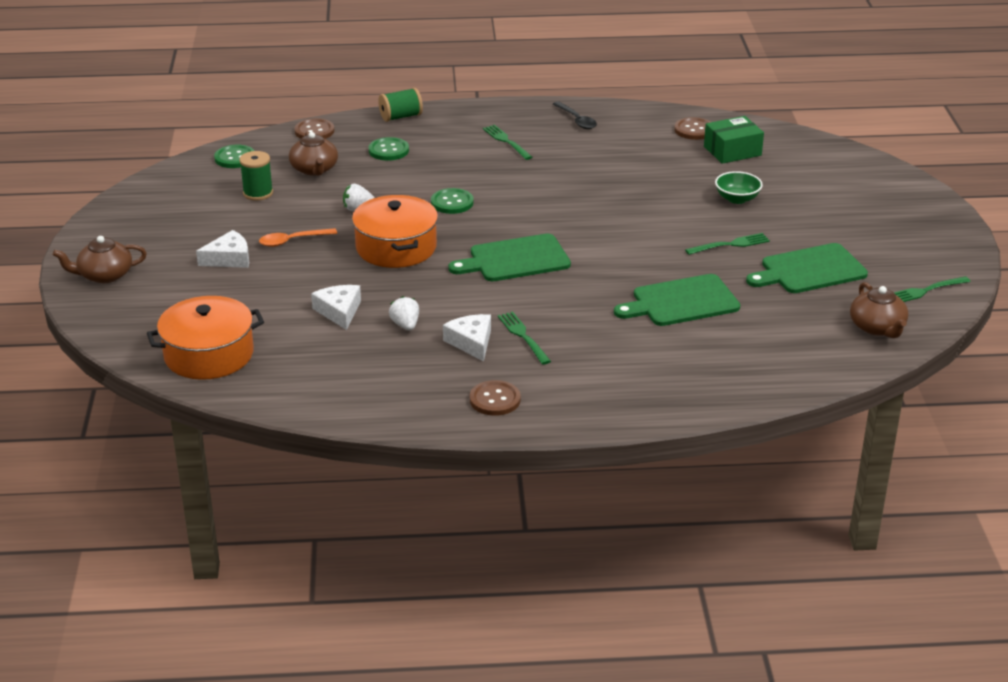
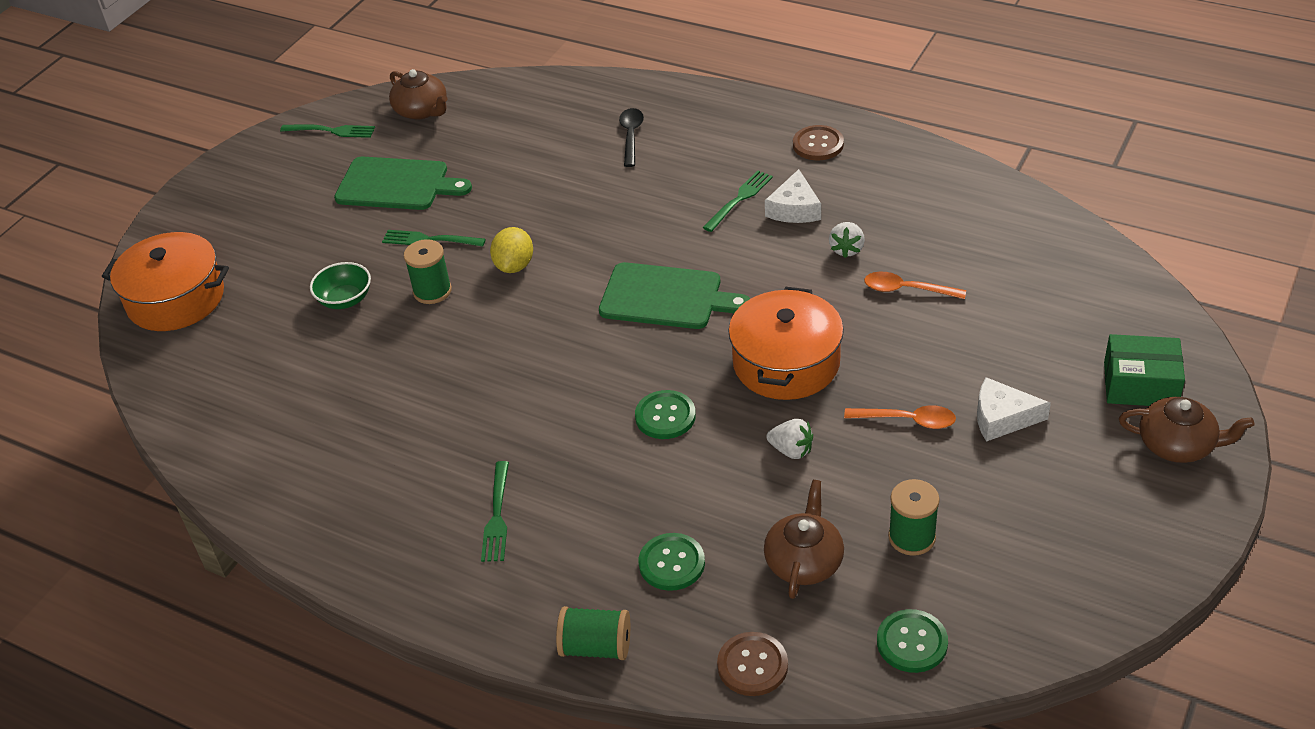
camera: 145 degrees left, 10 degrees up
(209, 355) = (1076, 279): orange pot -> orange pot (176, 299)
(339, 311) = (907, 290): white cheese -> orange spoon
(523, 336) = (739, 199): green fork -> green fork turned 150 degrees counterclockwise
(576, 120) = (362, 525): black spoon -> black spoon (631, 136)
(647, 247) = (514, 265): none -> yellow lemon
(681, 302) = (555, 189): green cutting board -> none
(684, 218) = (432, 291): none -> green spool
(694, 130) = (245, 438): brown button -> none
(732, 151) = (252, 380): green box -> green box (1140, 384)
(877, 327) = (422, 110): brown teapot -> brown teapot turned 120 degrees clockwise

